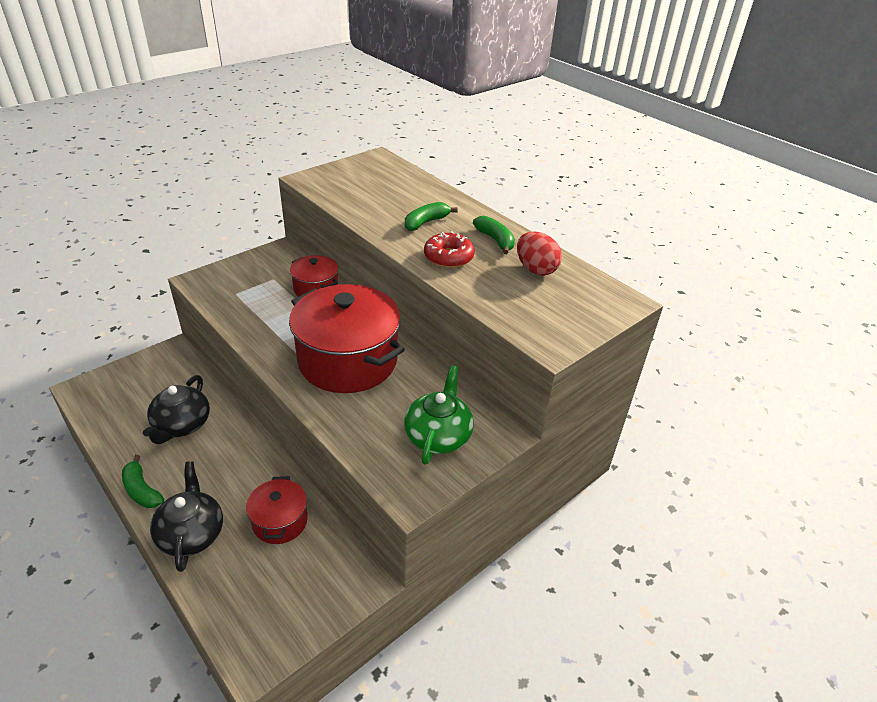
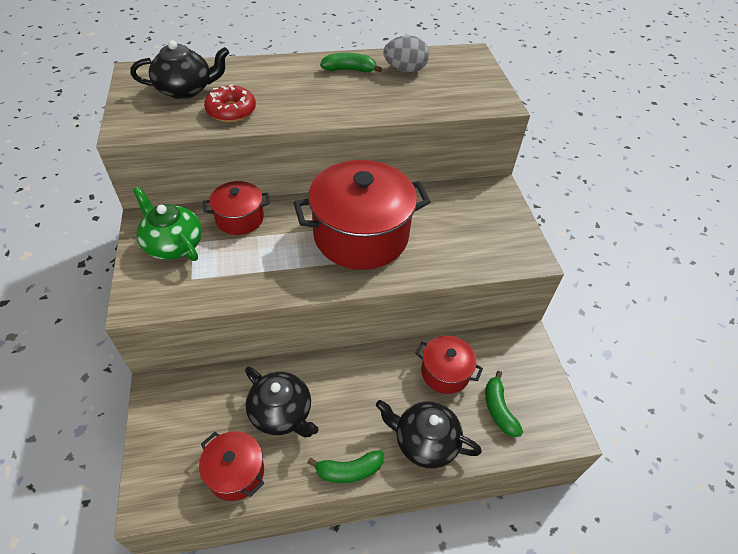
camera: 60 degrees left, 10 degrees up
(117, 423) = (236, 472): none -> red pot
(377, 182) = (186, 90): none -> black teapot
(426, 222) = (288, 91): green banana -> green banana (499, 409)
(438, 436) = (480, 219): green teapot -> green teapot (173, 244)
(448, 257) = (353, 101): red donut -> red donut (231, 111)
(535, 269) = (405, 70): red egg -> grey egg

